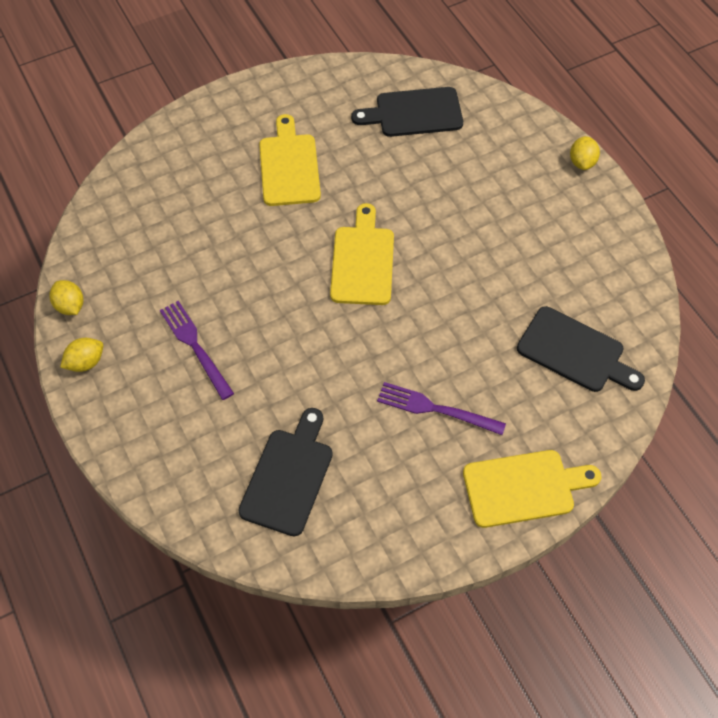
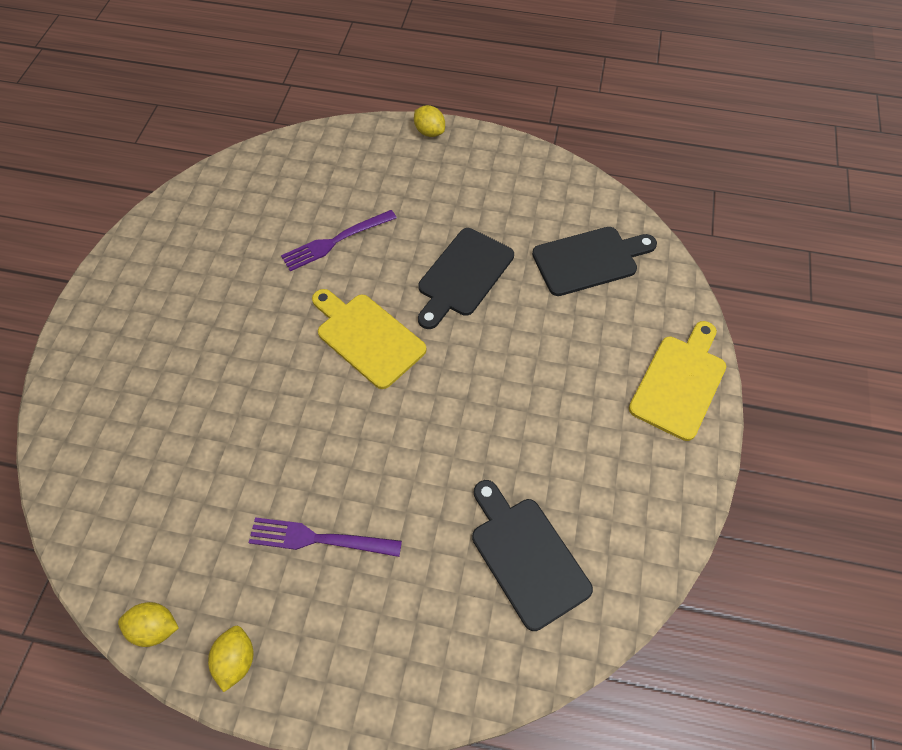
camera: 50 degrees left, 0 degrees up
(289, 166) = (213, 320): yellow cutting board -> none
(414, 113) = (265, 195): black cutting board -> black cutting board (463, 275)
(434, 409) = (557, 391): purple fork -> purple fork (335, 242)

